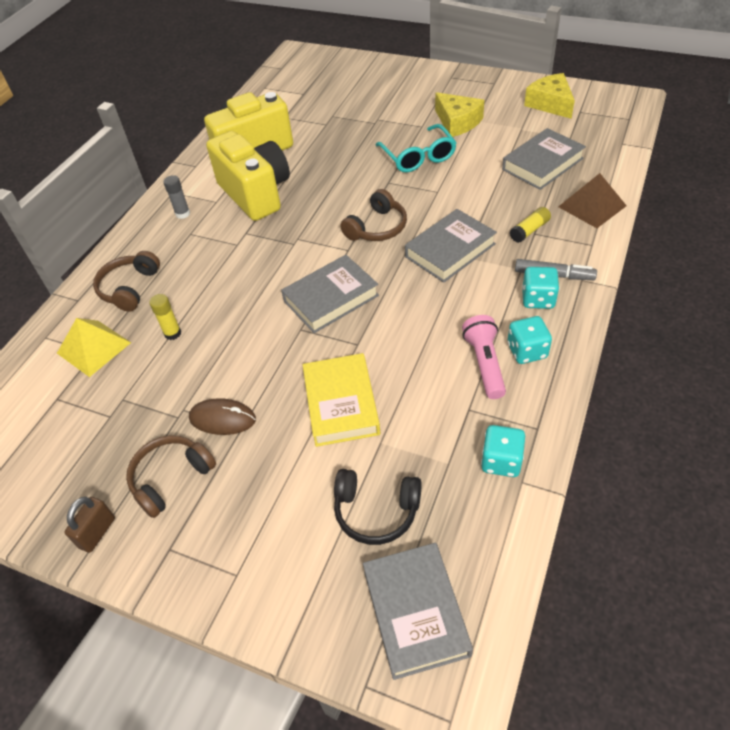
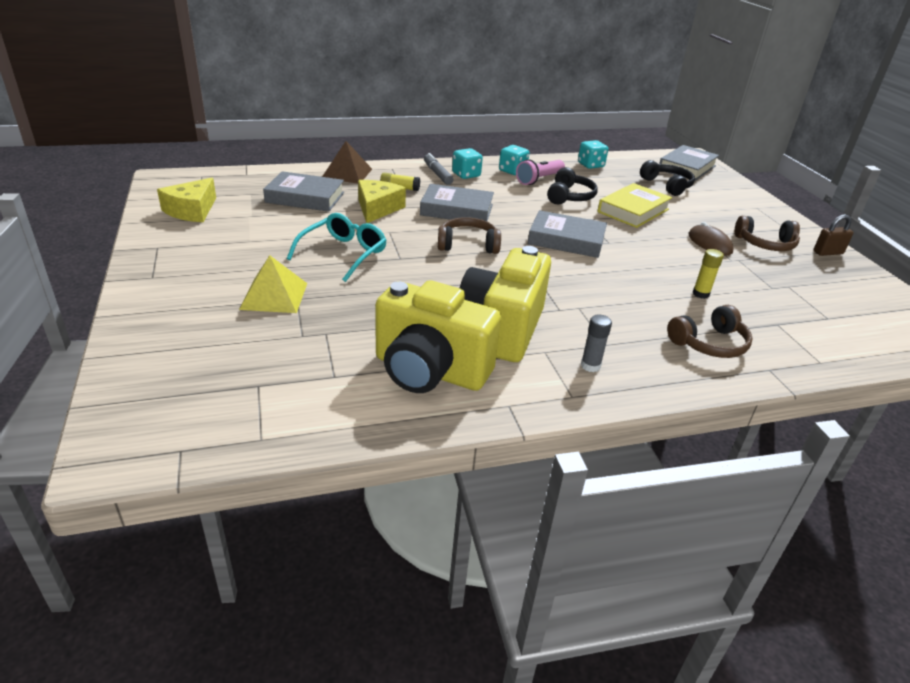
camera: 135 degrees left, 15 degrees down
(94, 348) = (776, 326): yellow pyramid -> yellow pyramid (274, 296)
(418, 364) = (569, 196): none -> black headphones
(457, 122) = (261, 249): yellow cheese -> yellow cheese (377, 208)

